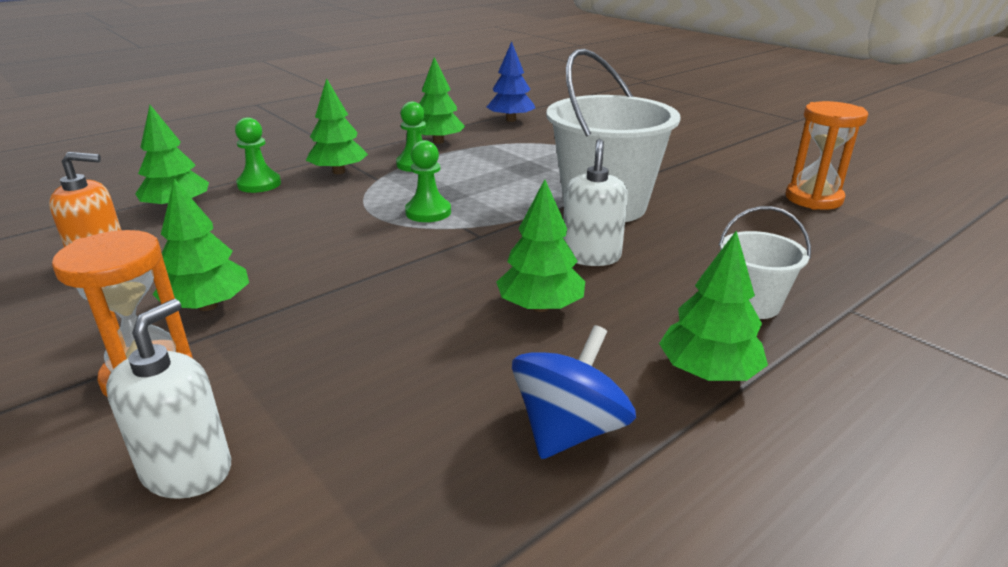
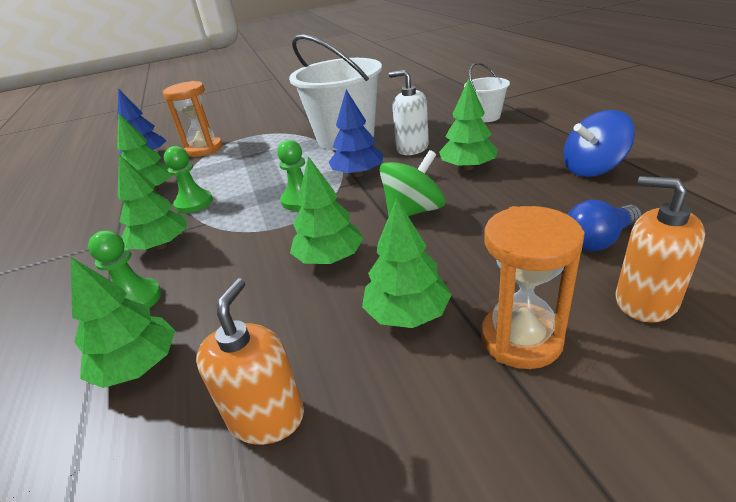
camera: 65 degrees left, 5 degrees up
(187, 470) = (645, 301): white soap dispenser -> orange soap dispenser
(334, 433) = (598, 240): none -> blue light bulb
(407, 282) = (413, 211): none -> green spinning top
(499, 232) = (358, 174): none -> blue tree
(569, 430) = (592, 169): blue spinning top -> blue spinning top turned 75 degrees counterclockwise
(708, 372) = (544, 133): green tree -> green tree (329, 258)
(813, 199) = (382, 89): orange hourglass -> orange hourglass (204, 149)

